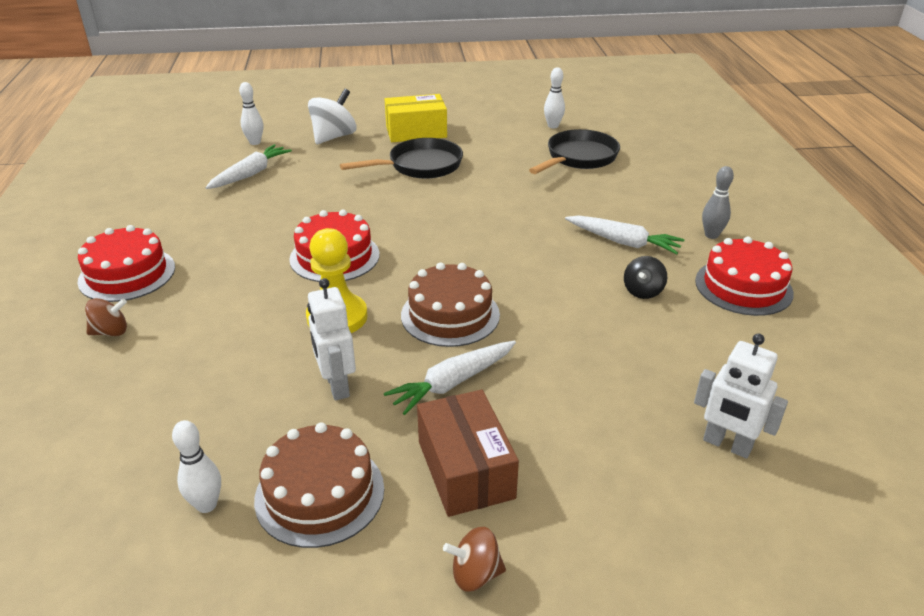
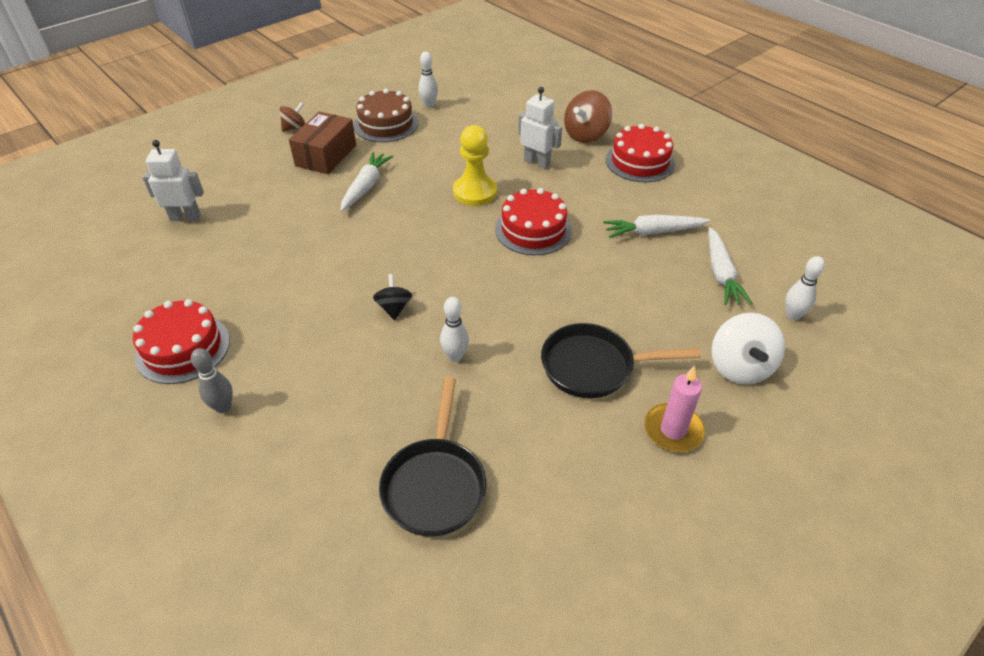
camera: 145 degrees right, 10 degrees up
(110, 332) = (586, 135): brown spinning top -> brown spinning top, size x1.71
(336, 386) = (429, 161): white robot -> white robot (537, 162)
(416, 132) = (673, 430): yellow box -> pink candle
(420, 166) = (594, 366): black pan -> black pan turned 60 degrees clockwise
(450, 315) = (405, 223): brown cake -> none
(465, 469) = (326, 155): brown box -> brown box turned 75 degrees clockwise
(553, 126) = (523, 556): white bowling pin -> white bowling pin (455, 356)
(623, 242) = (311, 353): white carrot -> white carrot (653, 232)
(643, 291) = (272, 304): black spinning top -> black spinning top (394, 308)

